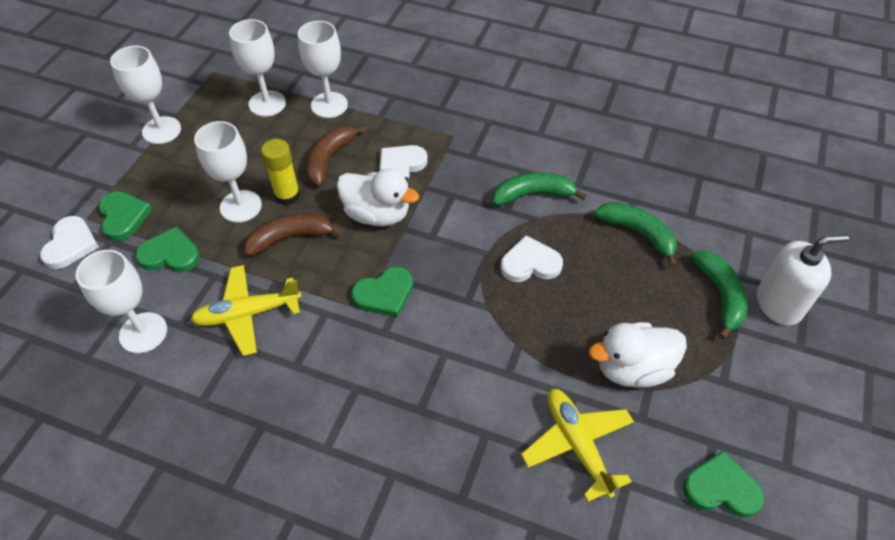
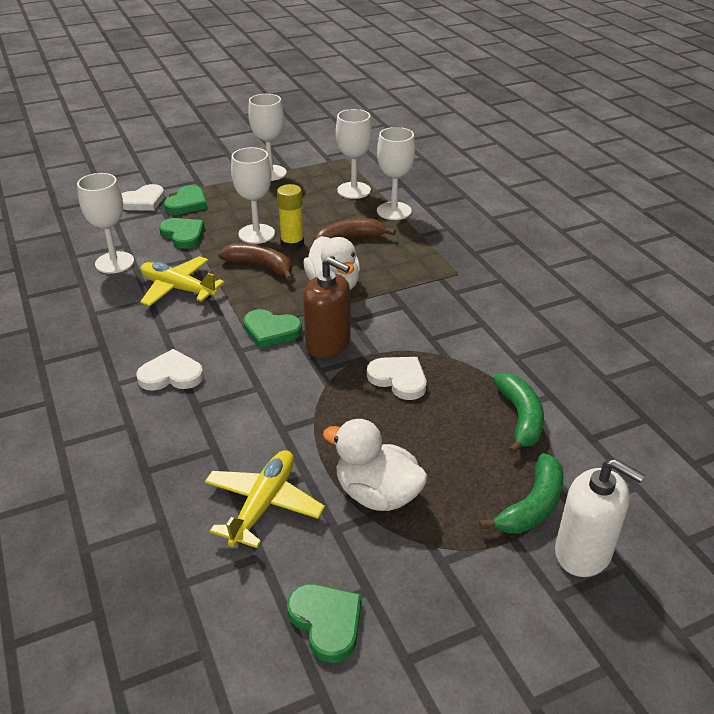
camera: 45 degrees right, 15 degrees down
(400, 166) = (391, 269): white heart -> white heart (171, 375)
(444, 272) = (328, 344): none -> brown soap dispenser
(533, 194) = (467, 341): green banana -> none

